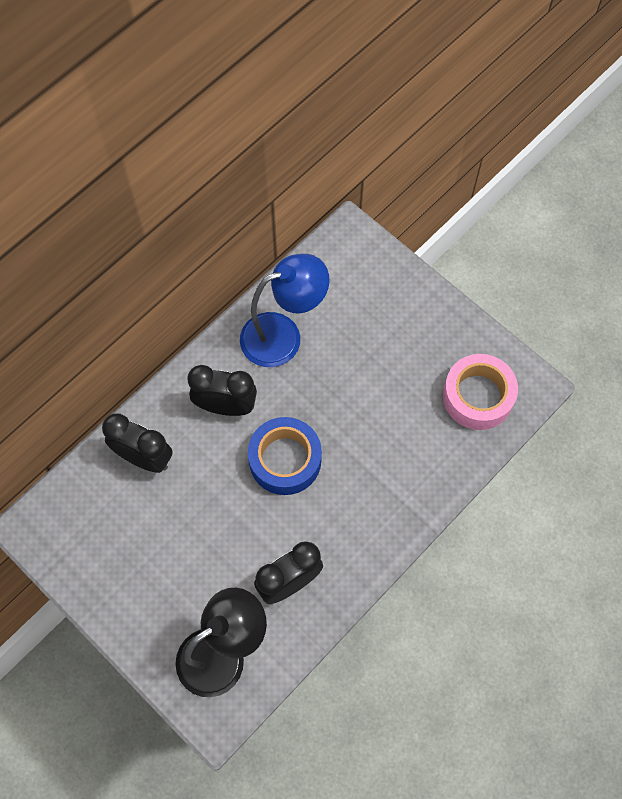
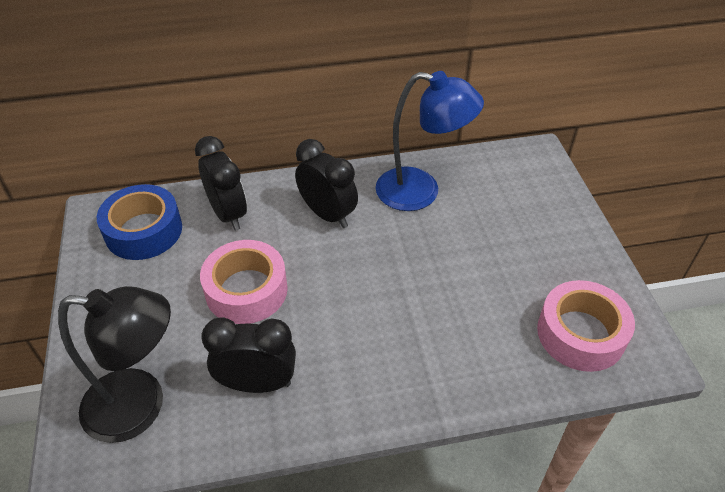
camera: 35 degrees right, 20 degrees down
(219, 516) = (246, 290): none -> pink tape
(285, 460) = (343, 280): blue tape -> blue tape (143, 231)

